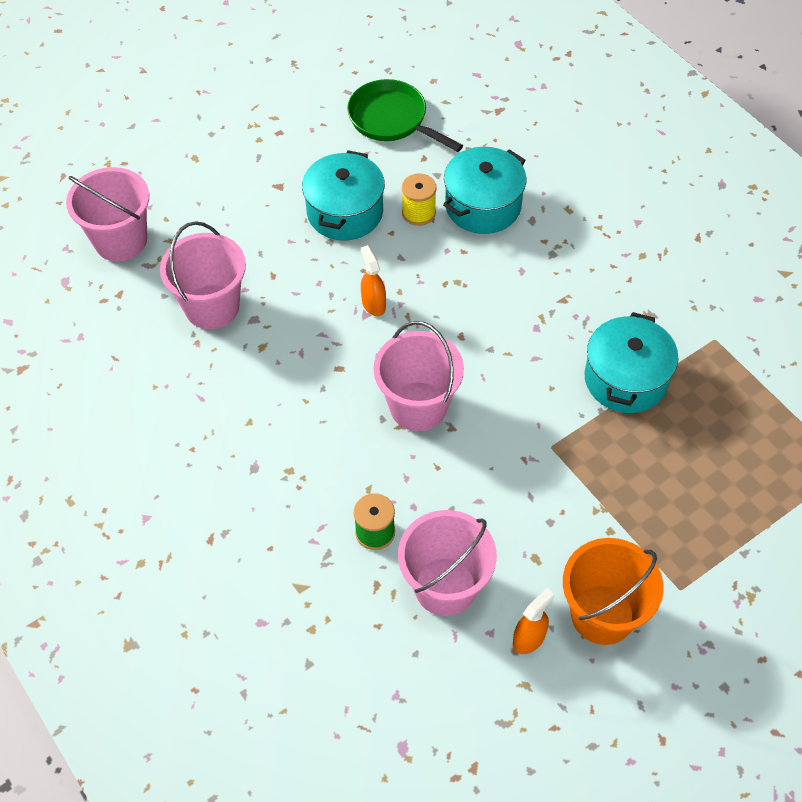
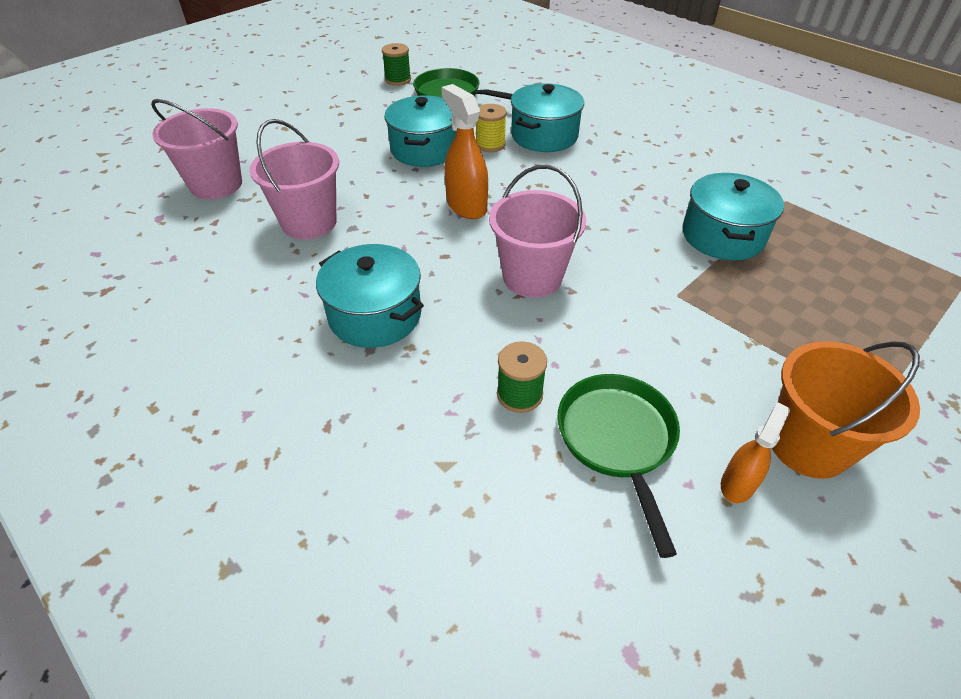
camera: 10 degrees left, 10 degrees down
(263, 431) = (375, 315): none -> turquoise pot
(333, 85) = (398, 80): none -> green spool
(373, 304) = (466, 206): orange spray bottle -> orange spray bottle, size x1.64
(445, 586) = (617, 440): pink bucket -> green pan

